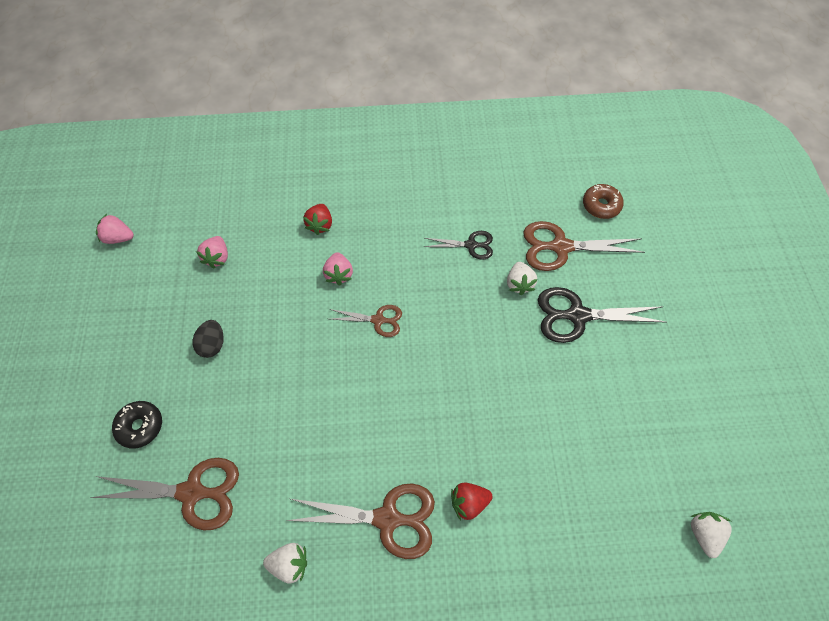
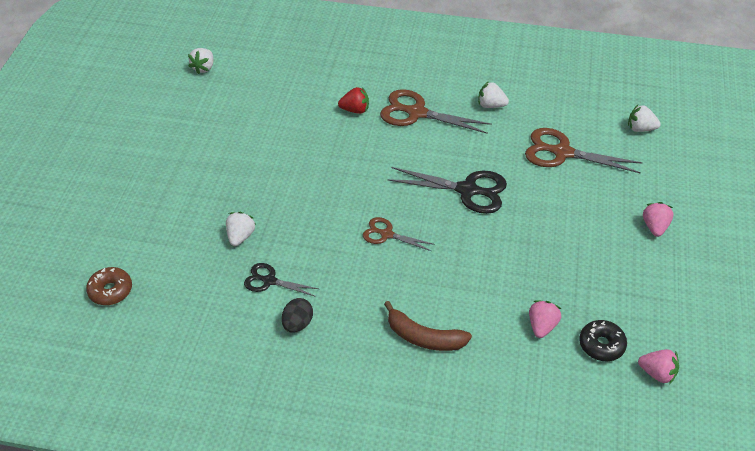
camera: 165 degrees left, 15 degrees down
(82, 570) = (640, 128): none -> white strawberry
(140, 426) = (608, 200): black donut -> black donut (601, 345)
(213, 344) = (546, 246): black egg -> black egg (297, 324)
(320, 225) = (424, 337): red strawberry -> brown banana
(339, 274) = (414, 282): pink strawberry -> pink strawberry (655, 227)
(560, 247) = (180, 259): brown scissors -> none
(577, 315) = (203, 201): black scissors -> black scissors (468, 190)

